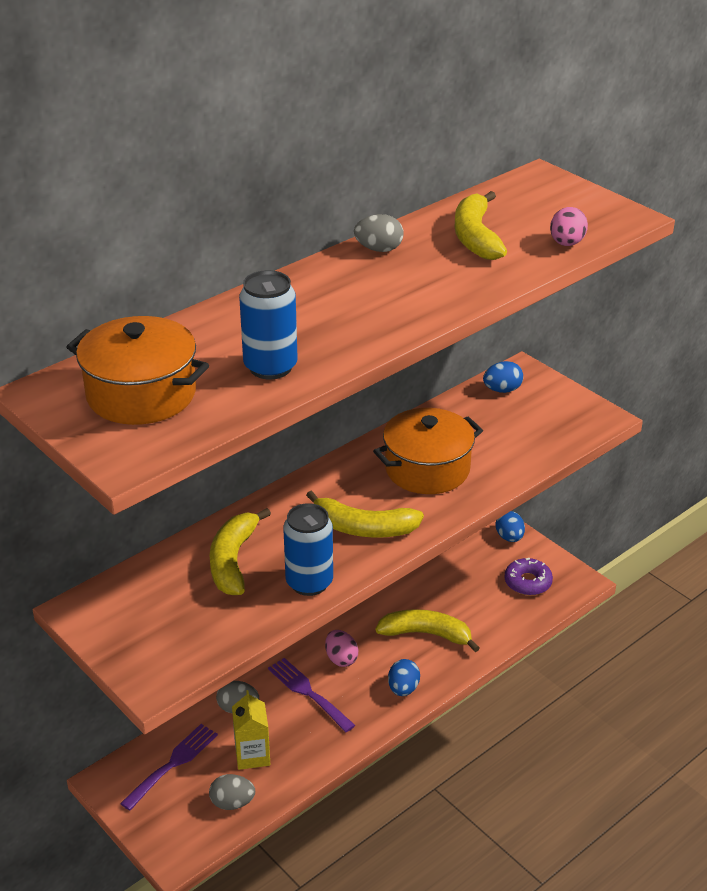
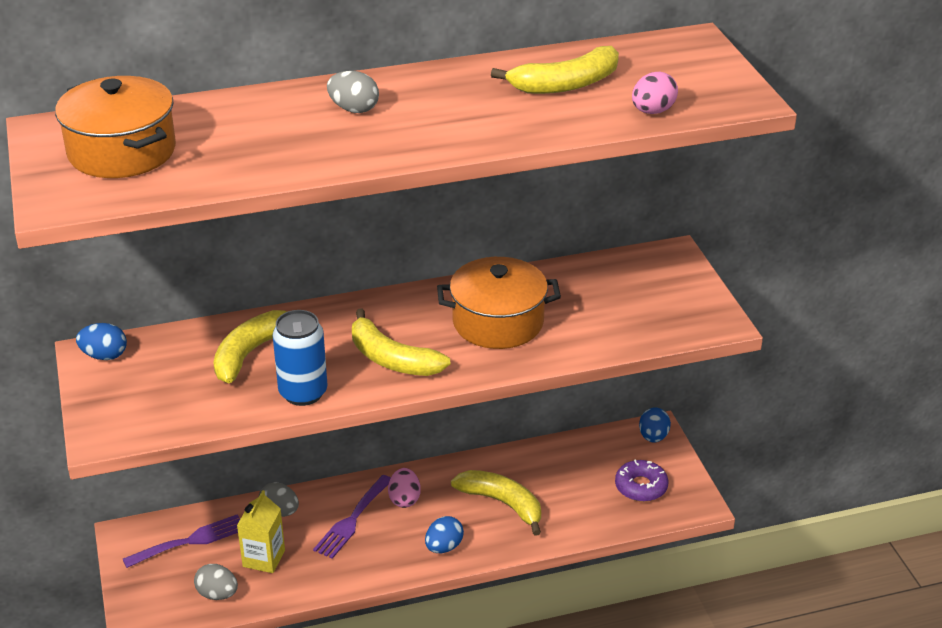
camera: 25 degrees right, 0 degrees up
(270, 367) = (253, 157): blue can -> none
(308, 692) = (352, 520): purple fork -> purple fork turned 135 degrees counterclockwise
(379, 249) = (459, 75): grey egg -> grey egg (354, 109)
(475, 237) = (565, 84): yellow banana -> yellow banana turned 135 degrees counterclockwise
(502, 390) = (636, 267): blue egg -> blue egg (104, 356)

